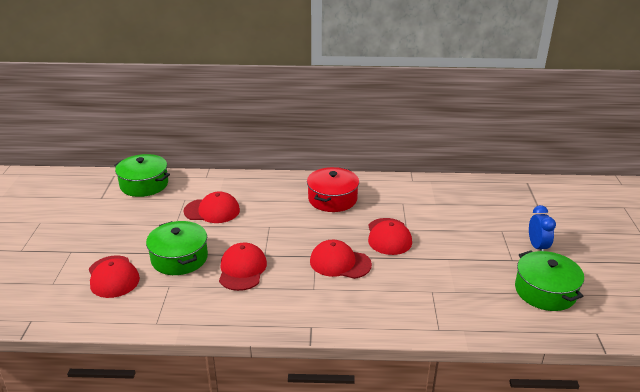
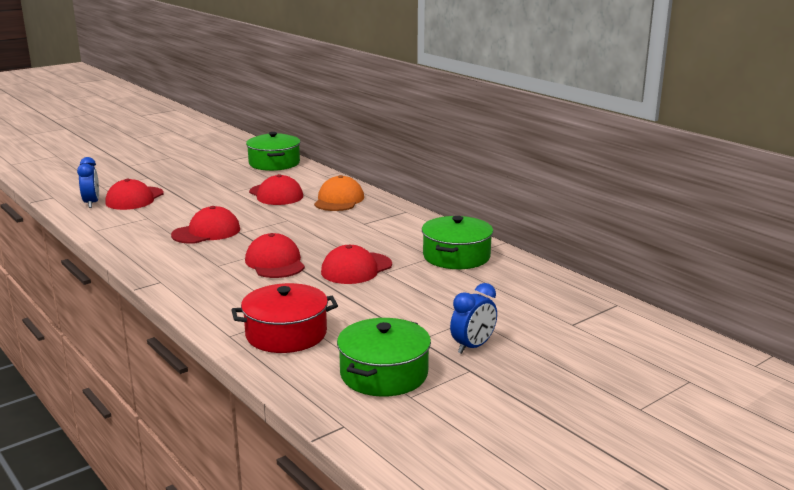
camera: 50 degrees right, 10 degrees down
(86, 303) = (91, 203): none -> blue clock
(179, 258) = (189, 208): green pot -> green pot (456, 256)
(262, 192) = (339, 200): none -> orange cap
(332, 199) = (380, 227): red pot -> red pot (286, 334)

